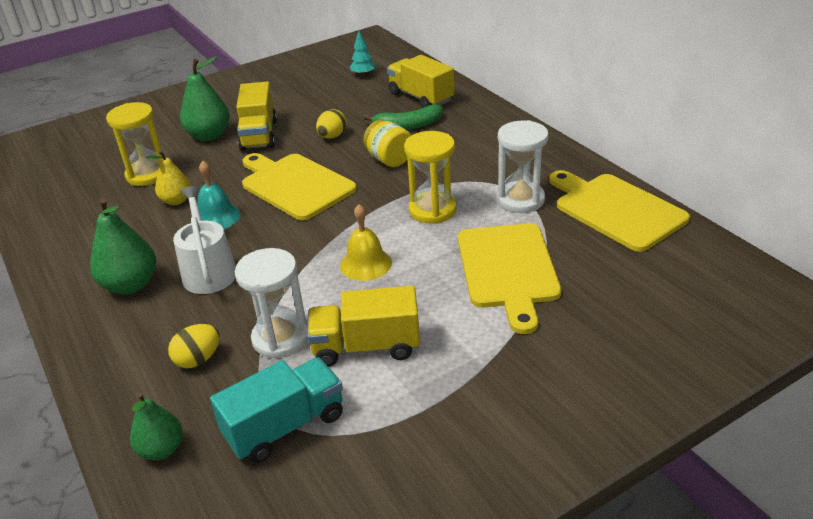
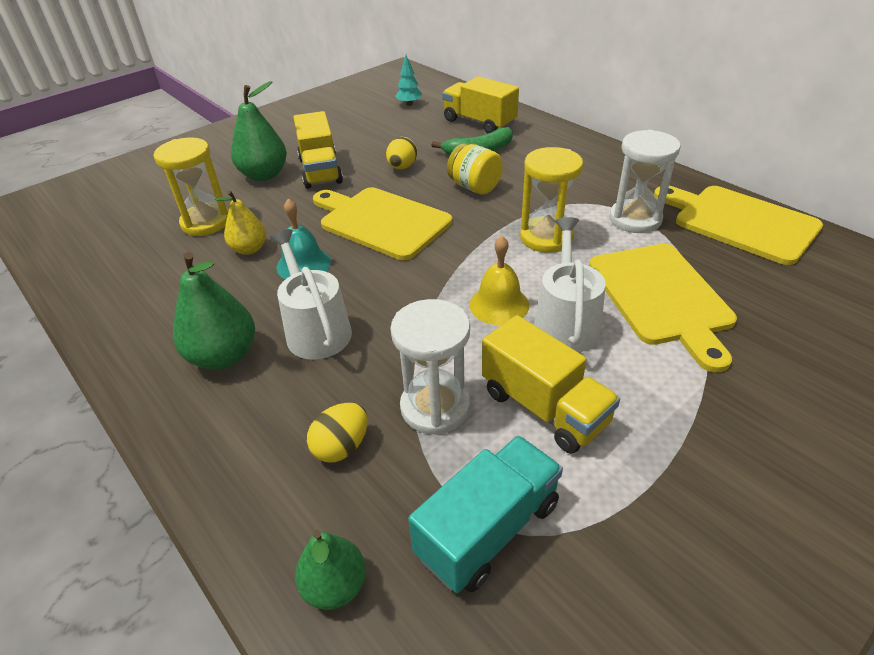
camera: 10 degrees left, 5 degrees up
(366, 347) = (544, 407): yellow truck -> yellow truck turned 120 degrees counterclockwise
(415, 283) = (565, 322): none -> white watering can

